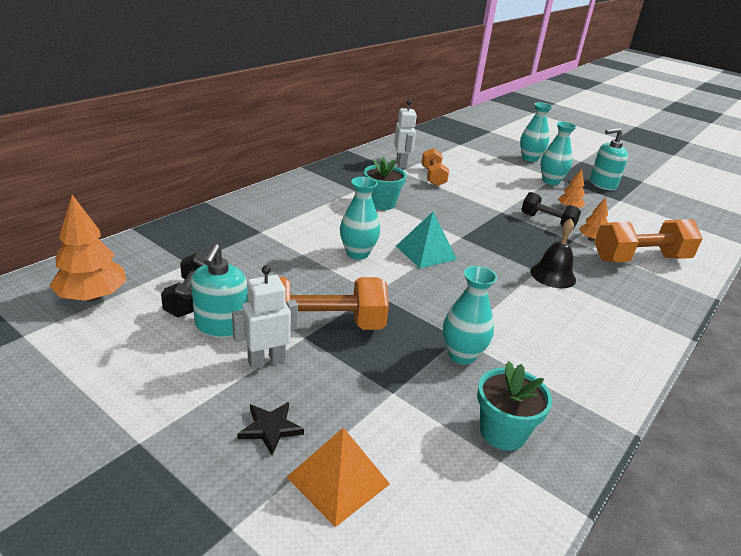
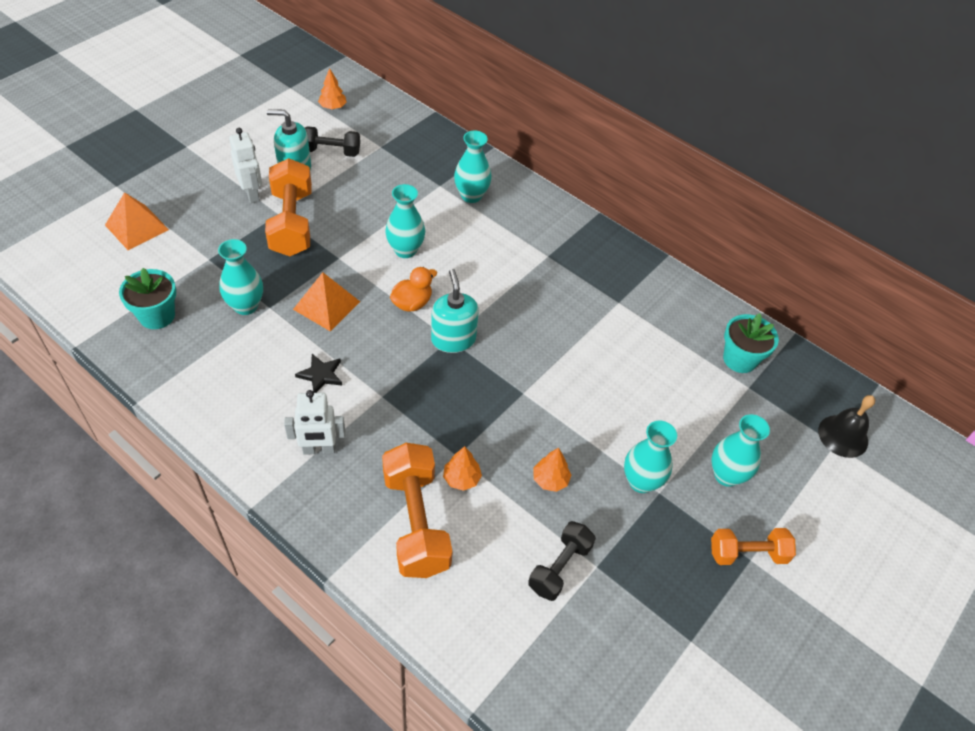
camera: 90 degrees right, 20 degrees up
(92, 297) = (333, 107): orange tree -> orange tree, size x0.56
(270, 428) = (186, 198): black star -> black star (321, 375)
(278, 216) = (471, 196): none -> turquoise vase
(381, 203) = (519, 276): turquoise flower pot -> turquoise flower pot (739, 359)
(401, 164) = (641, 306): white robot -> white robot (319, 449)
(426, 252) = (412, 303): turquoise pyramid -> orange duck
(433, 177) = (610, 335): orange dumbbell -> orange dumbbell (747, 553)
(443, 299) = (327, 305): none -> orange pyramid
(547, 221) = (504, 440): black dumbbell -> black dumbbell (559, 567)
(553, 275) = (373, 409): black bell -> black bell (843, 436)
(602, 184) = (654, 561): turquoise soap dispenser -> turquoise soap dispenser (453, 339)

